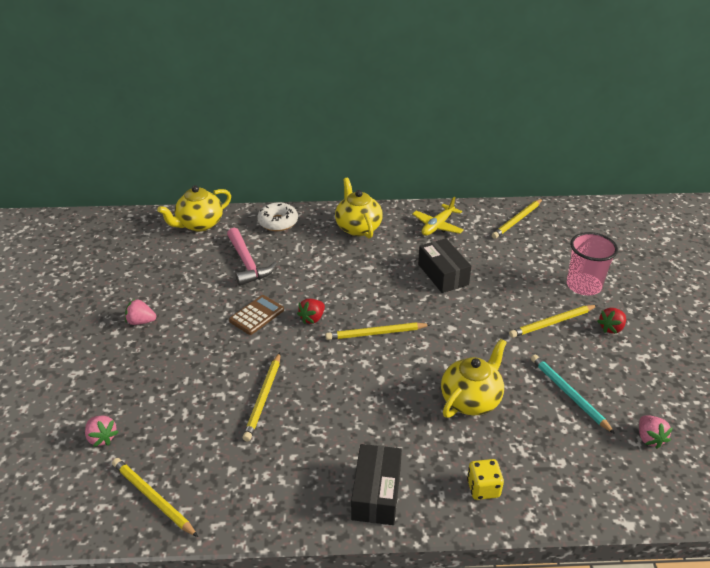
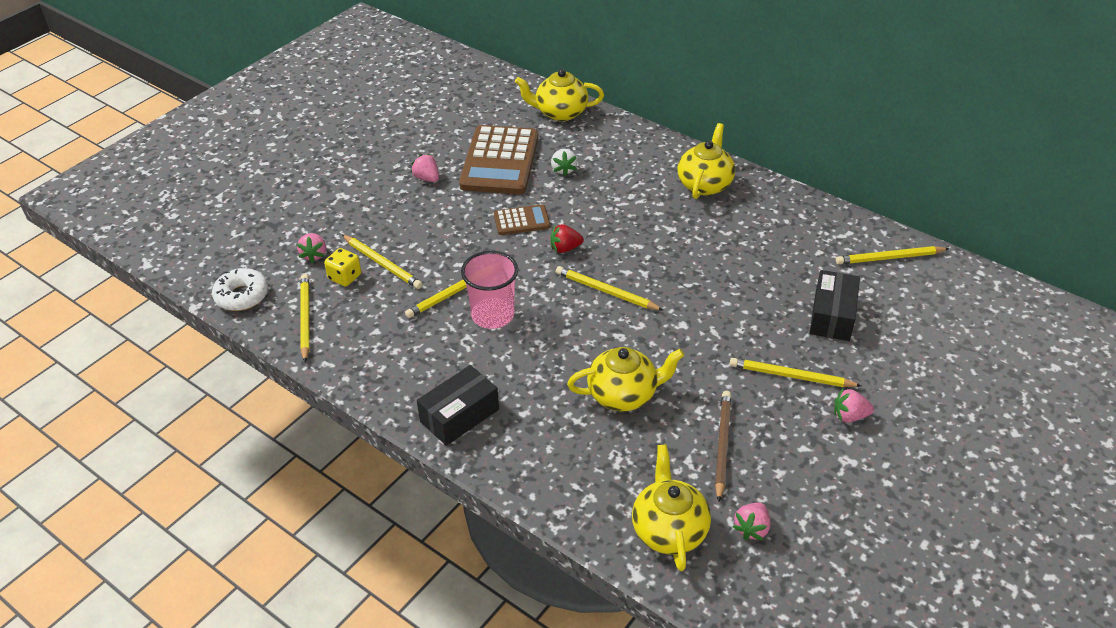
camera: 40 degrees right, 5 degrees up
(175, 410) = (382, 263): none -> yellow pencil
(190, 280) = (500, 161): none -> brown calculator
(247, 263) = (563, 170): pink hammer -> white strawberry
(278, 222) = (633, 143): white donut -> white donut (242, 296)
(437, 226) = (790, 221): yellow plane -> none
(443, 274) = (735, 272): black box -> black box (832, 316)
(483, 488) = (547, 467): yellow dice -> yellow dice (345, 277)
(568, 394) = (722, 445): turquoise pencil -> brown pencil
(583, 285) = (876, 360): pink cup -> pink cup (493, 315)
(608, 476) = (669, 530): none -> yellow teapot
(611, 328) = (849, 416): red strawberry -> pink strawberry

